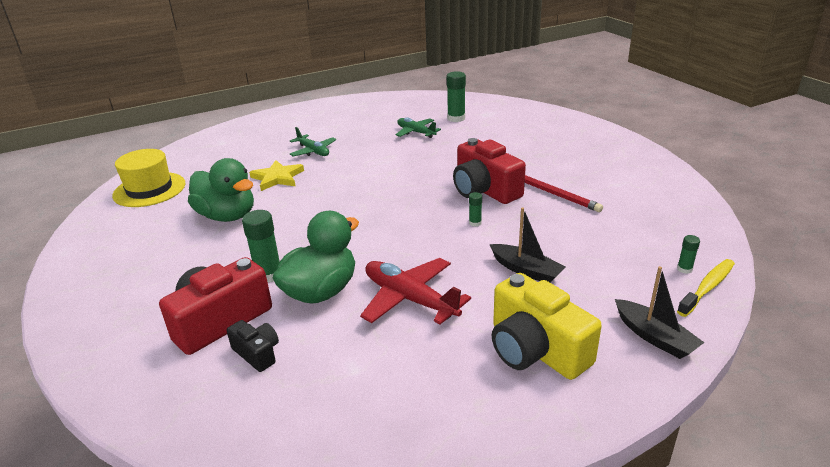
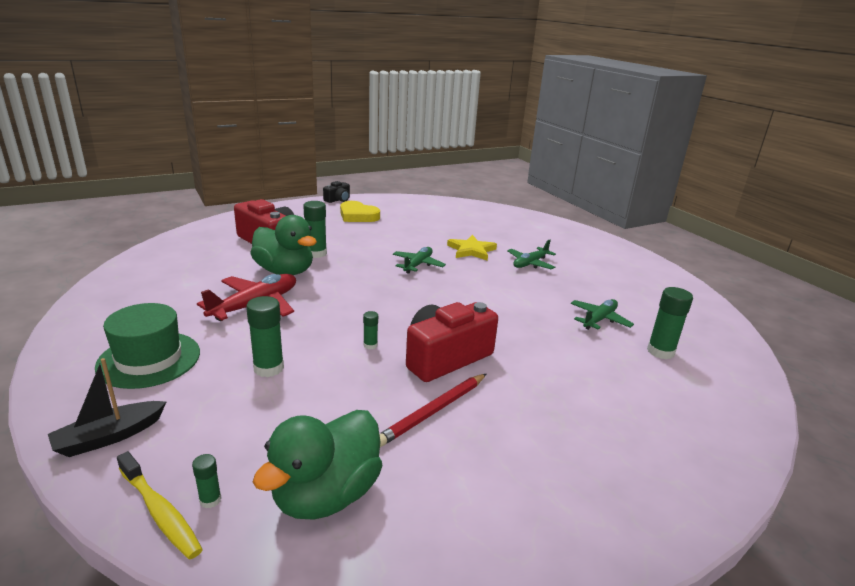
camera: 85 degrees right, 5 degrees down
(140, 255) = (358, 216): none -> yellow heart
(149, 189) = (450, 210): yellow hat -> none
(227, 216) = (405, 236): green duck -> green duck (326, 495)
(257, 353) = (227, 254): black camera -> black camera (338, 200)
(310, 206) = (418, 265): none -> green plane
(526, 270) = (268, 368): black boat -> green glue stick
(535, 349) = (149, 359): yellow camera -> green hat

